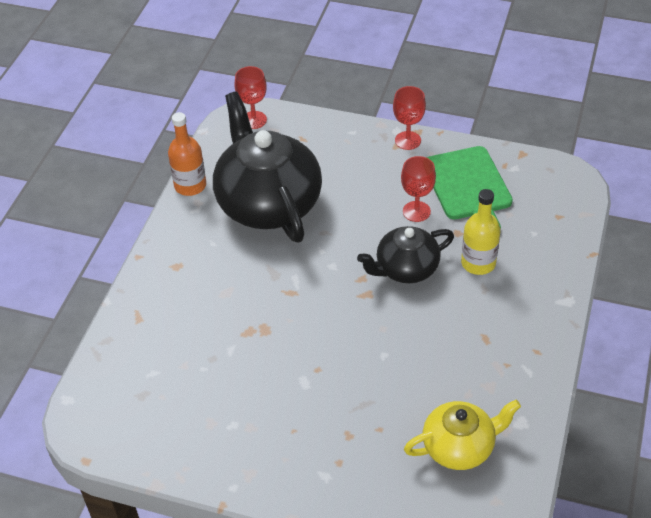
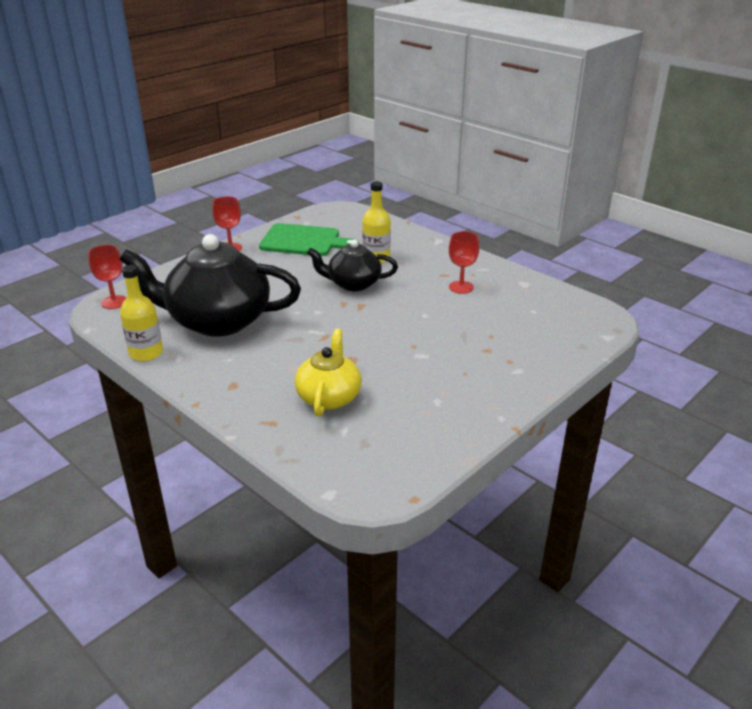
camera: 65 degrees left, 15 degrees down
(190, 185) = (146, 353): orange bottle -> yellow bottle
(406, 269) = (353, 284): black teapot -> black teapot turned 90 degrees clockwise
(416, 211) = (303, 265): red goblet -> red goblet (461, 287)
(459, 446) = (528, 310): yellow teapot -> yellow teapot (329, 397)

